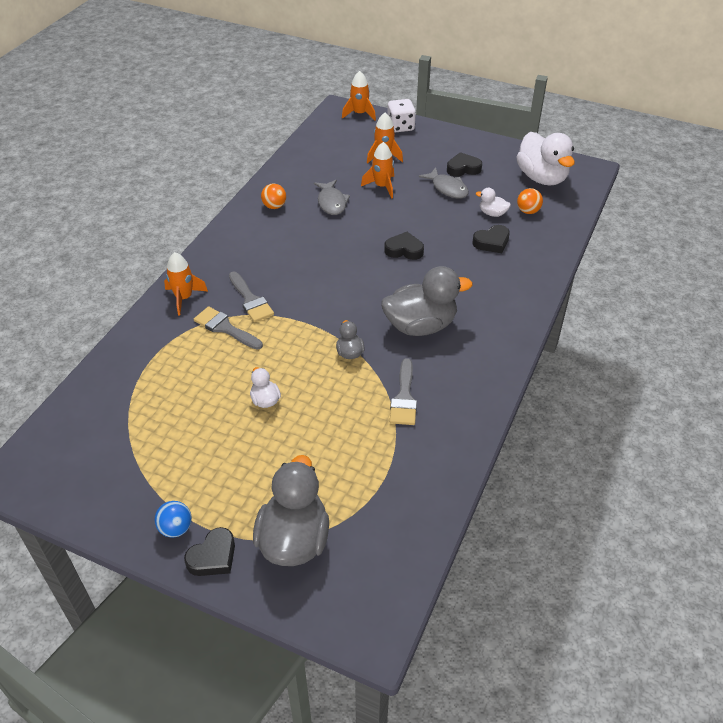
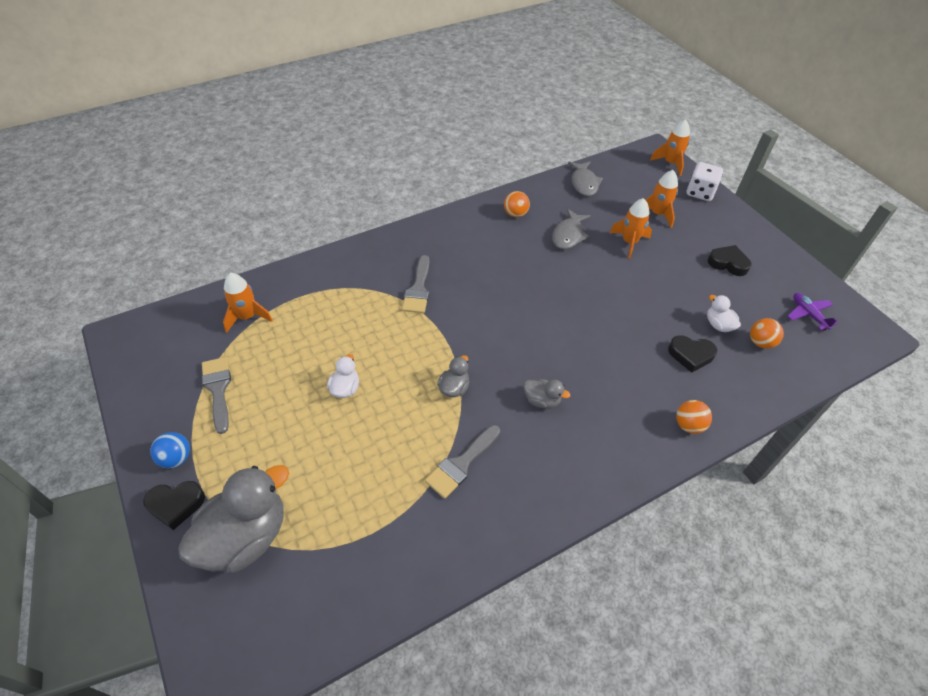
camera: 35 degrees right, 5 degrees up
(184, 298) = (370, 258): orange rocket -> orange rocket (247, 317)
(225, 328) = (375, 302): grey brush -> grey brush (218, 389)
(404, 250) = (594, 315): black heart -> none
(420, 325) = (542, 400): grey duck -> grey duck, size x0.46
(447, 188) = (693, 276): grey fish -> grey fish (584, 183)
(529, 287) = (688, 425): none -> orange ball
(542, 178) = (808, 314): white duck -> purple plane

